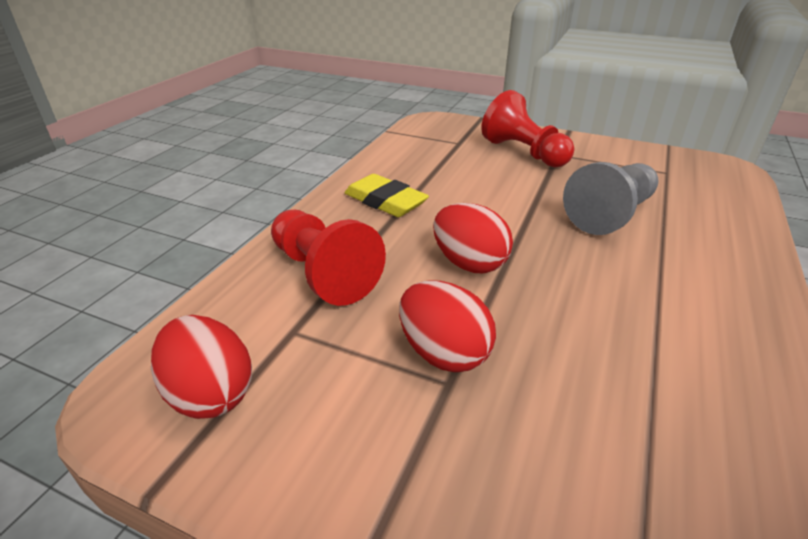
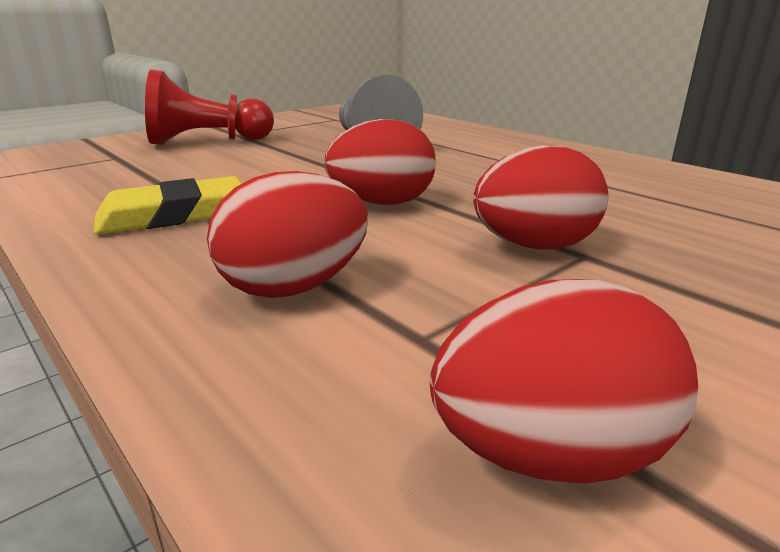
camera: 65 degrees left, 10 degrees down
(323, 273) = (294, 287): red pawn -> red egg

